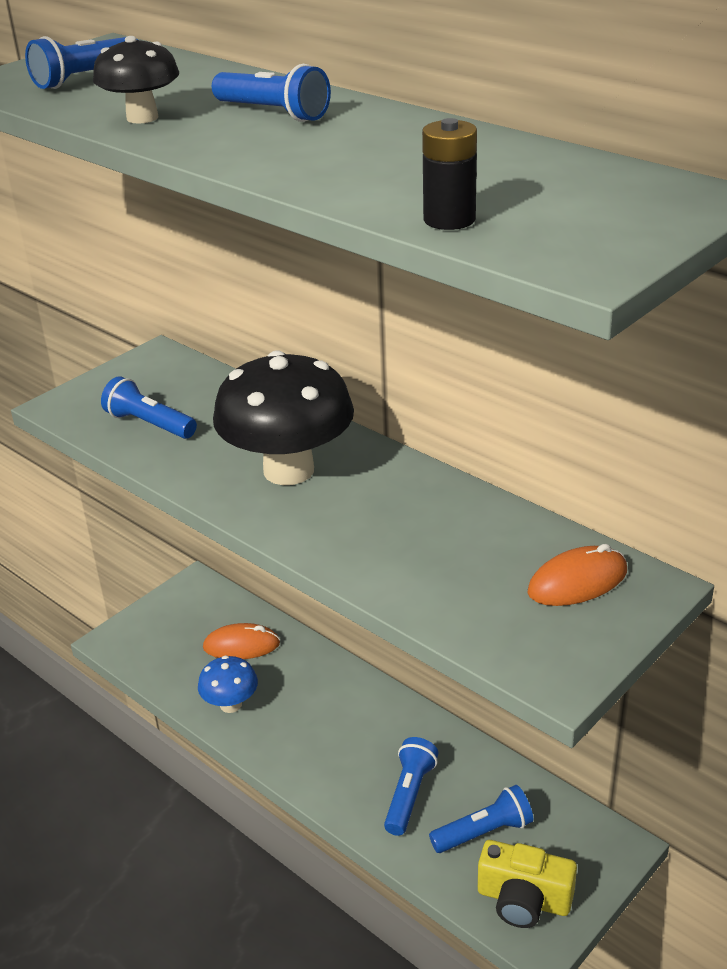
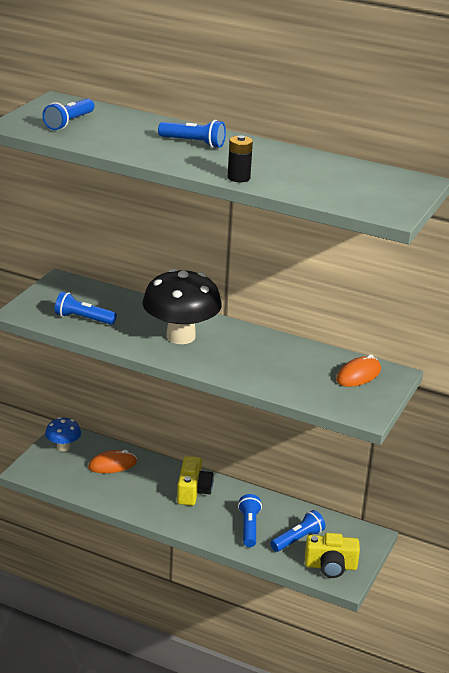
camera: 20 degrees left, 5 degrees down
(142, 118) = (126, 147): black mushroom -> none
(230, 704) = (121, 496): blue mushroom -> blue mushroom (63, 447)
(344, 710) = (193, 491): none -> yellow camera
(449, 220) = (321, 196): black battery -> black battery (238, 178)

